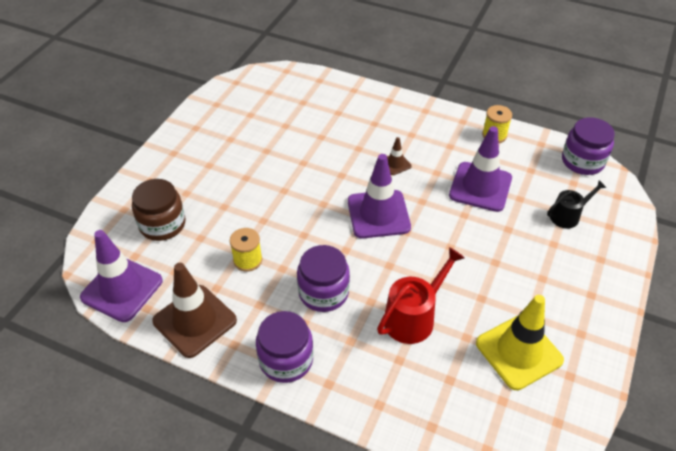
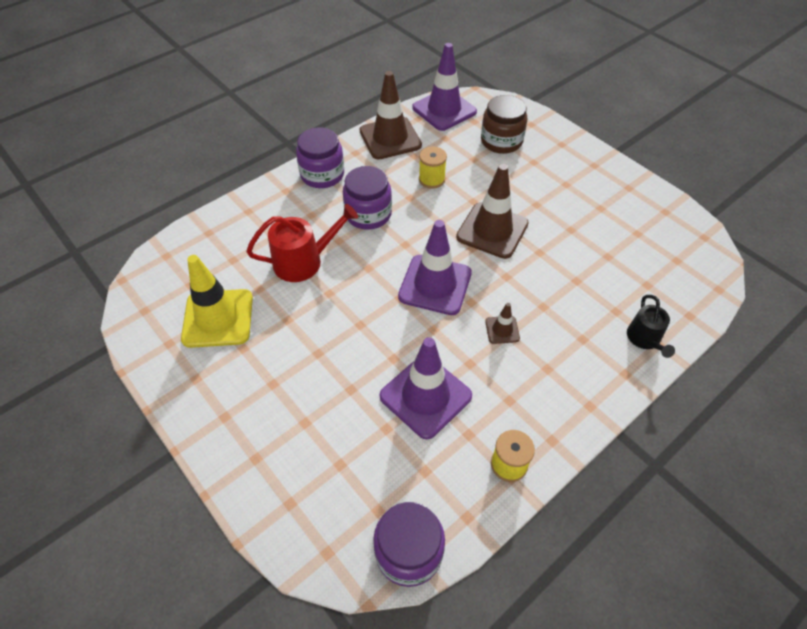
camera: 115 degrees right, 5 degrees up
(294, 197) = (492, 230): none -> brown traffic cone
(413, 317) = (303, 261): red watering can -> red watering can turned 90 degrees counterclockwise
(568, 216) = (332, 465): black watering can -> black watering can (645, 339)

